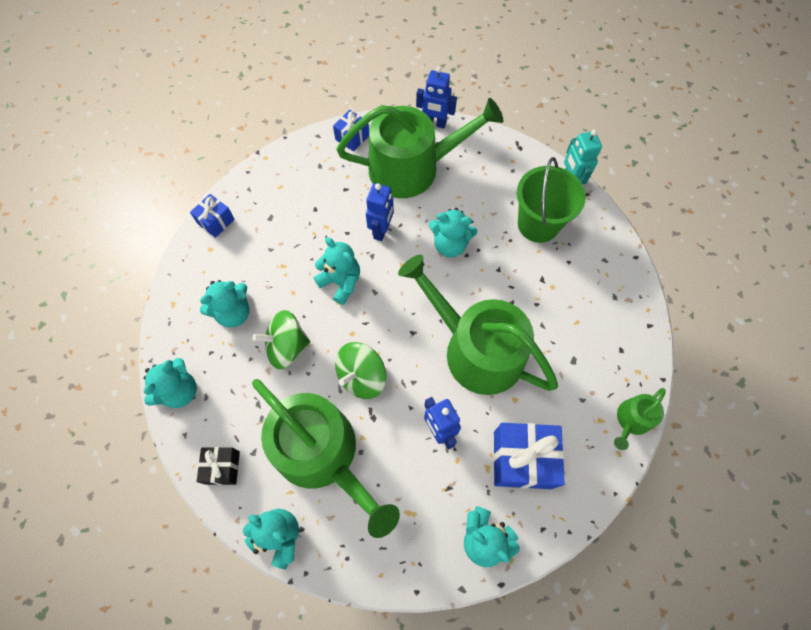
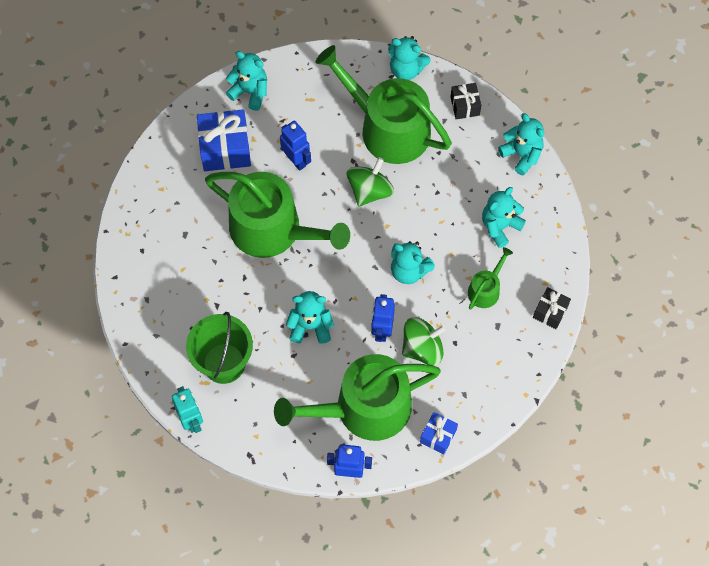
camera: 170 degrees right, 0 degrees up
(180, 391) = (521, 155): turquoise teddy bear -> turquoise teddy bear turned 120 degrees clockwise
(216, 221) = (550, 312): blue gift -> black gift
(287, 347) = (442, 205): green spinning top -> green spinning top (422, 348)
(631, 420) = (135, 193): green watering can -> green watering can (486, 289)

